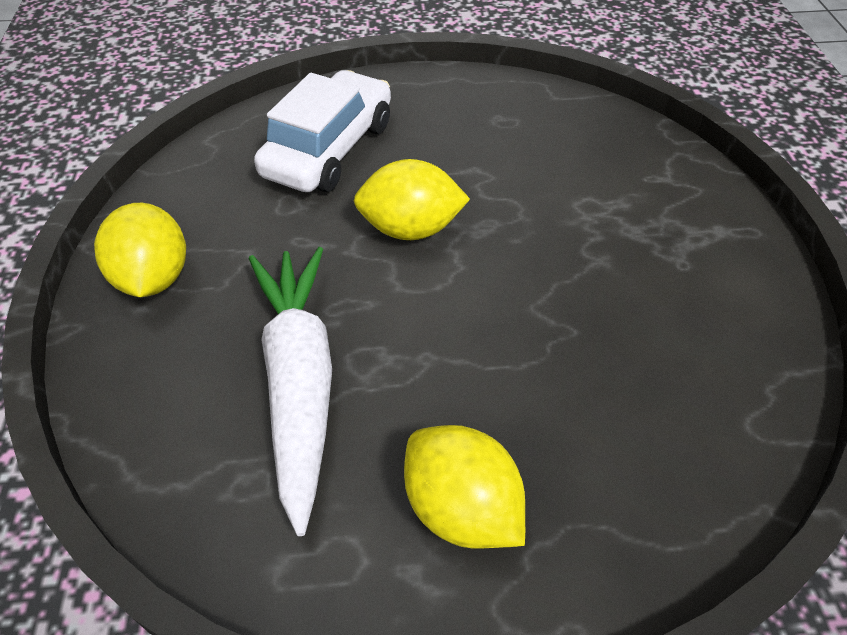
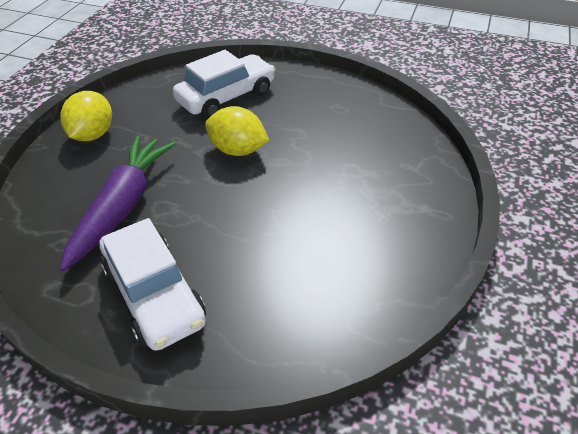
camera: 25 degrees right, 5 degrees down
(299, 382) = (123, 206): white carrot -> purple carrot
(461, 508) = (154, 294): yellow lemon -> white car

